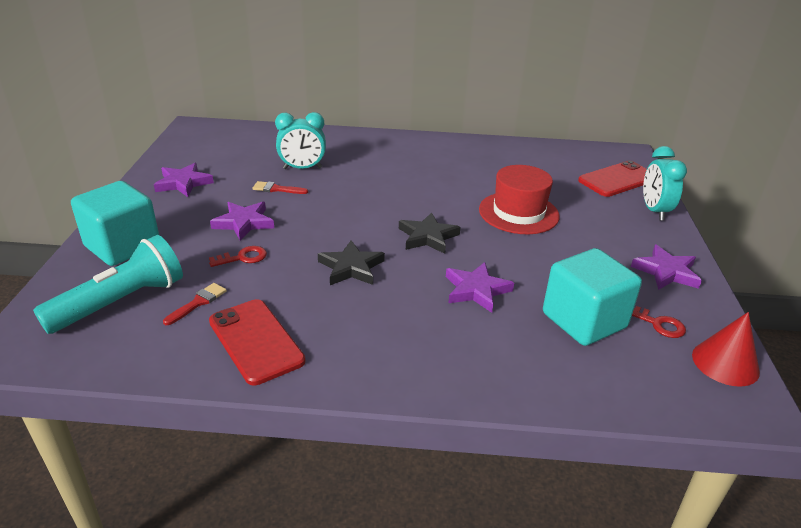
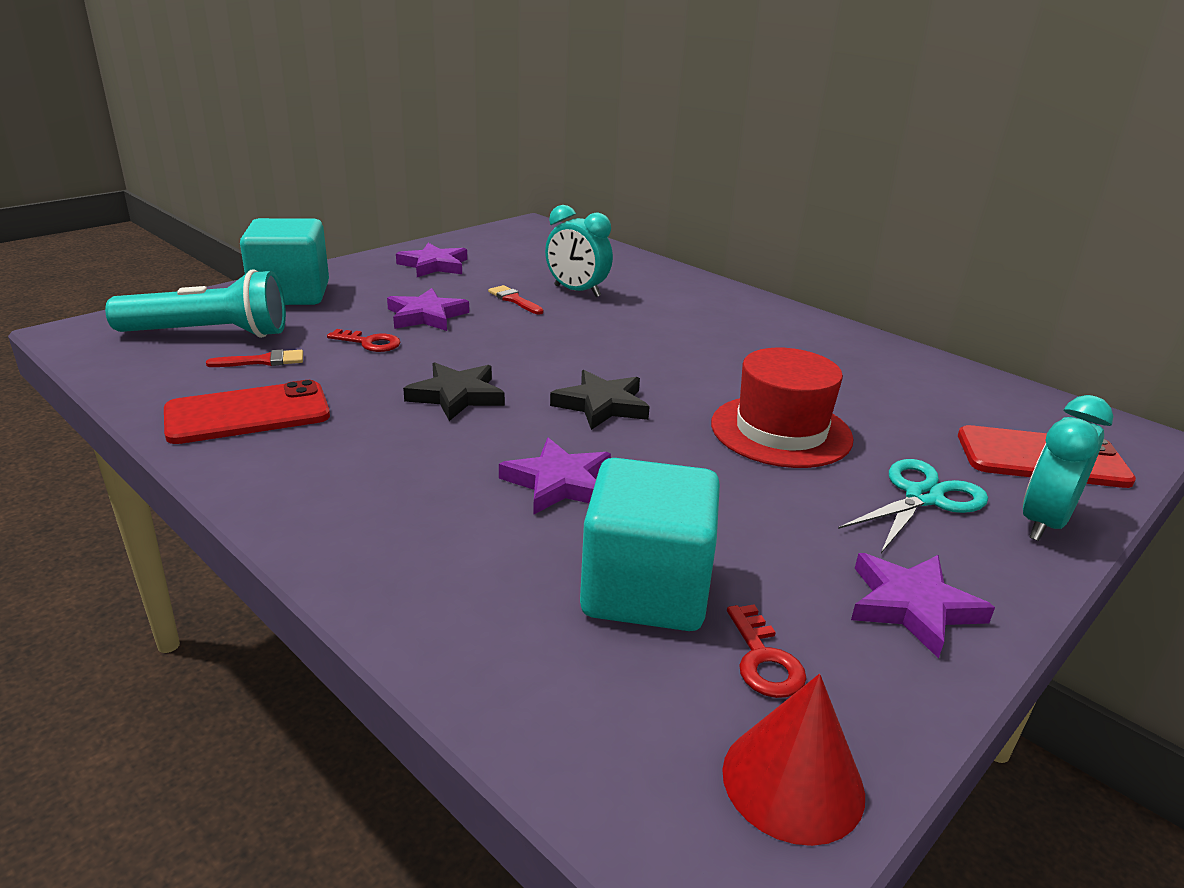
camera: 40 degrees right, 5 degrees down
(256, 341) = (248, 414): red phone -> red phone turned 60 degrees clockwise
(607, 220) = (923, 497): none -> turquoise scissors

